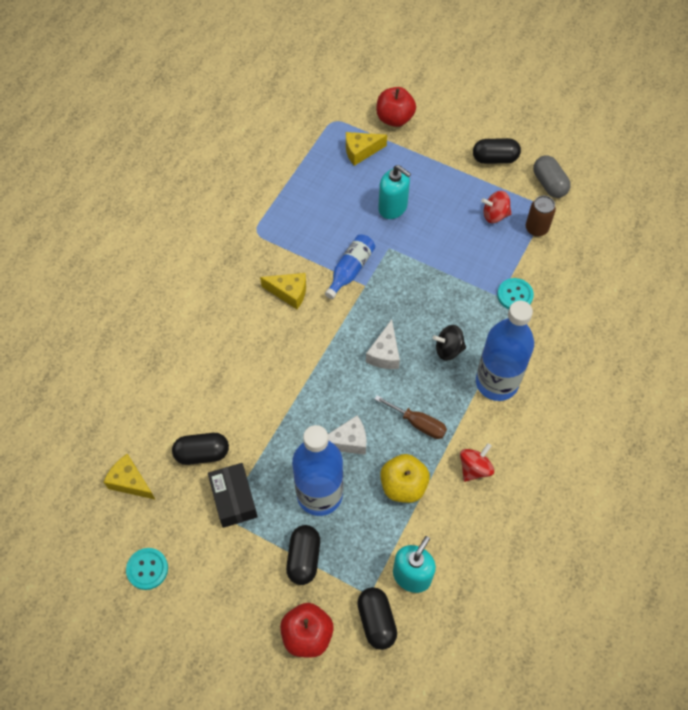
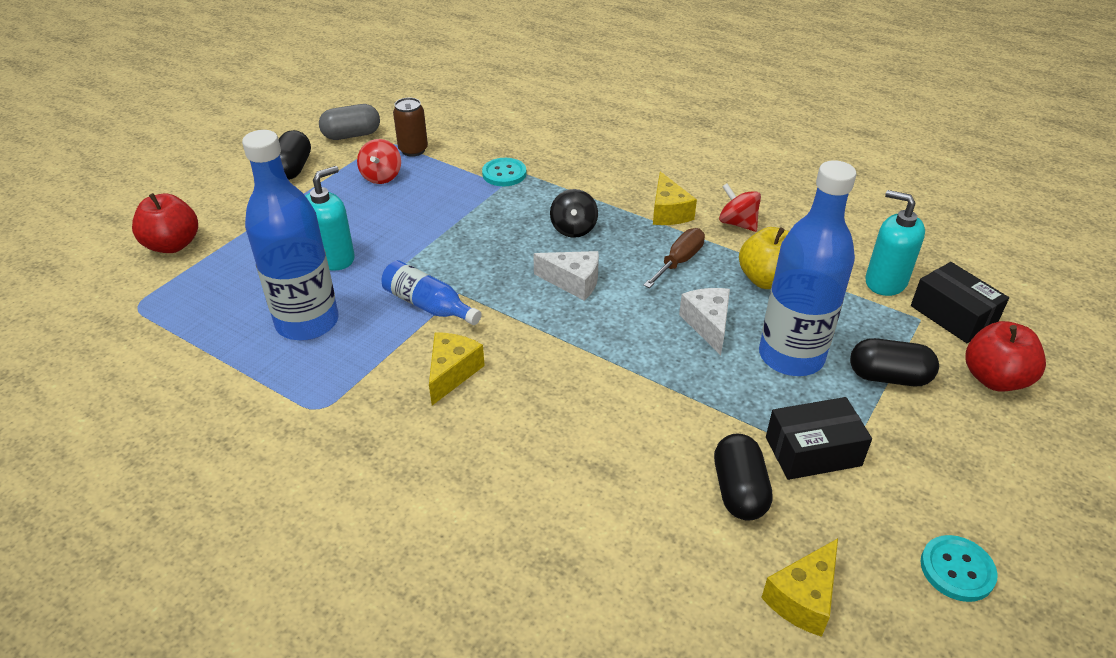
camera: 85 degrees left, 20 degrees down
(361, 151) = (215, 281): yellow cheese -> yellow cheese (668, 212)
(376, 621) = (953, 315): black capsule -> black box
(496, 382) = (623, 197): blue bottle -> blue bottle (307, 322)

